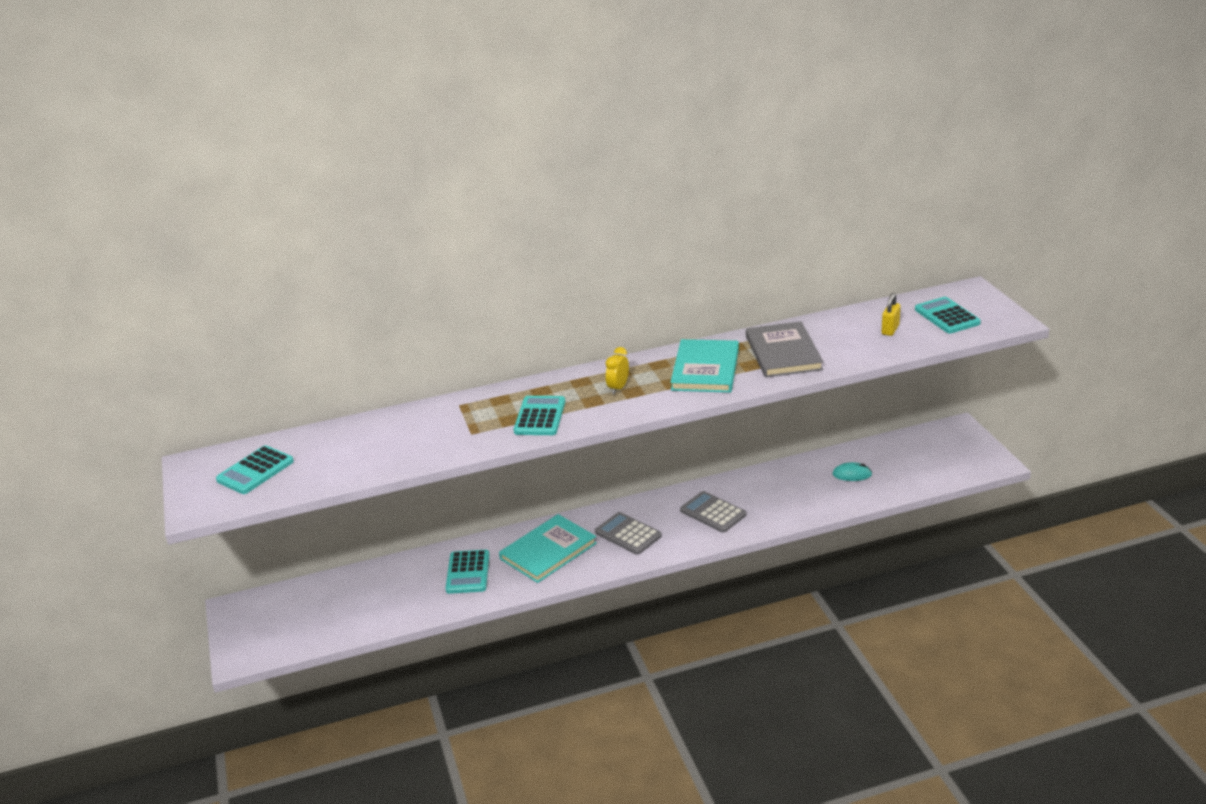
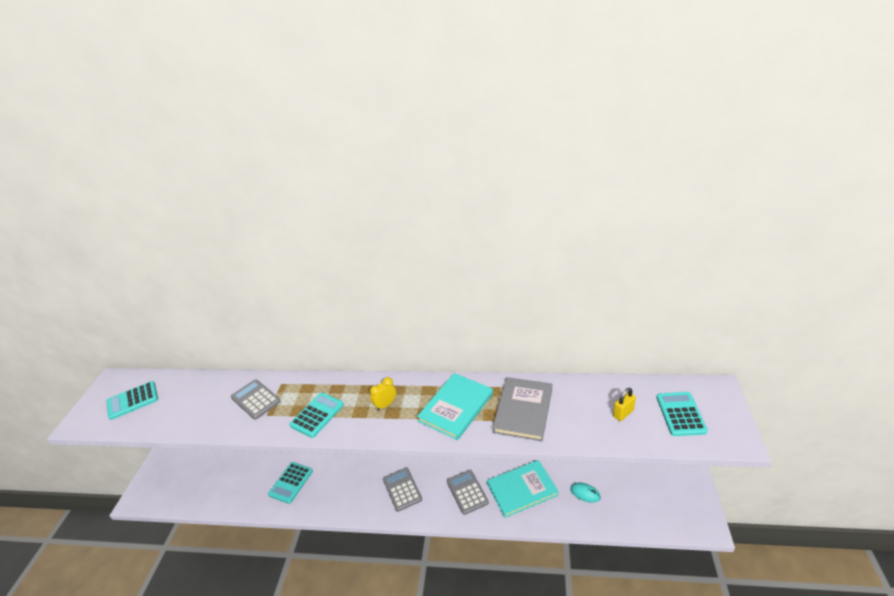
camera: 25 degrees right, 5 degrees up
(440, 425) = (256, 399): none -> grey calculator
(548, 551) = (346, 484): turquoise book -> turquoise book (522, 489)

